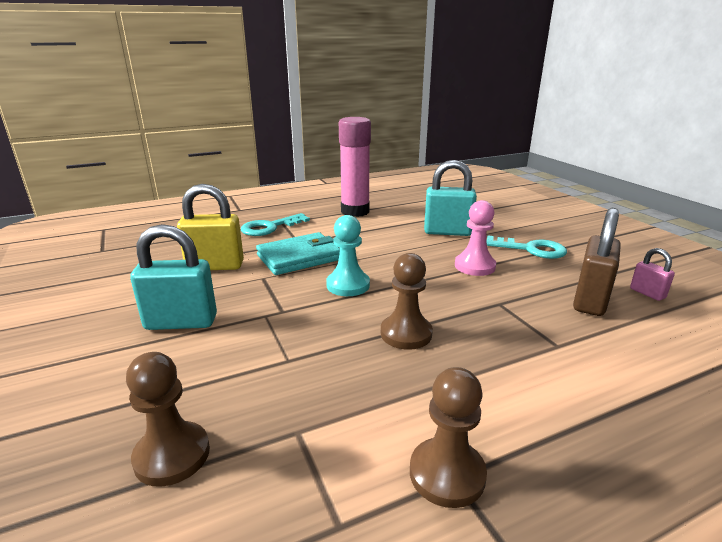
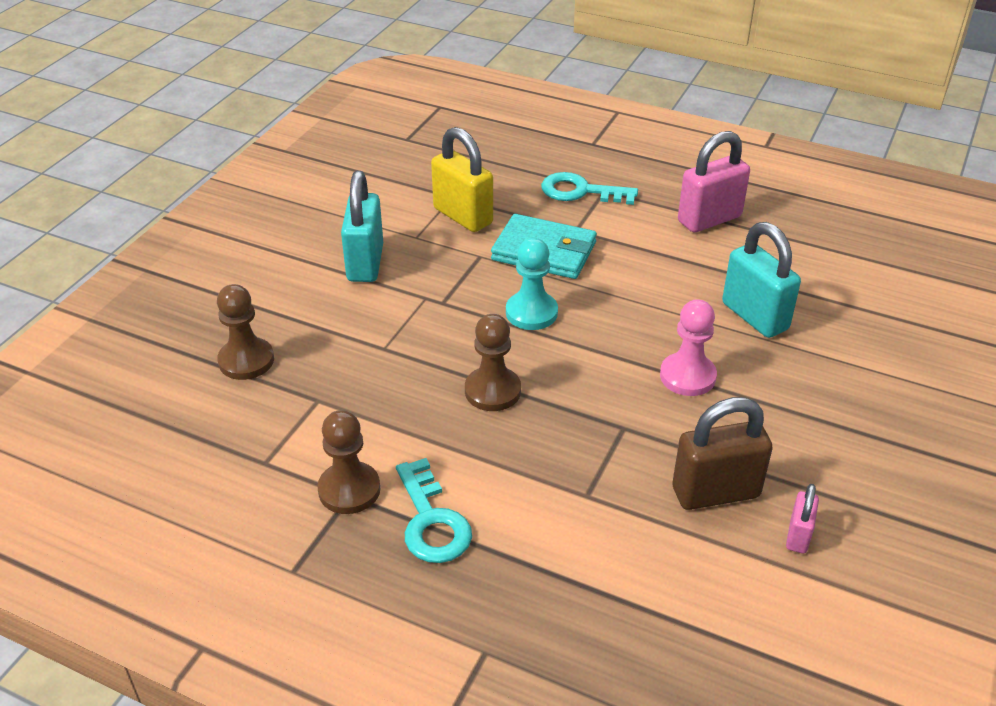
camera: 50 degrees right, 15 degrees up
(181, 322) = (365, 263): turquoise padlock -> turquoise padlock turned 45 degrees clockwise
(355, 211) = (709, 219): pink glue stick -> pink padlock
(531, 249) = (800, 403): turquoise key -> turquoise key (431, 521)

